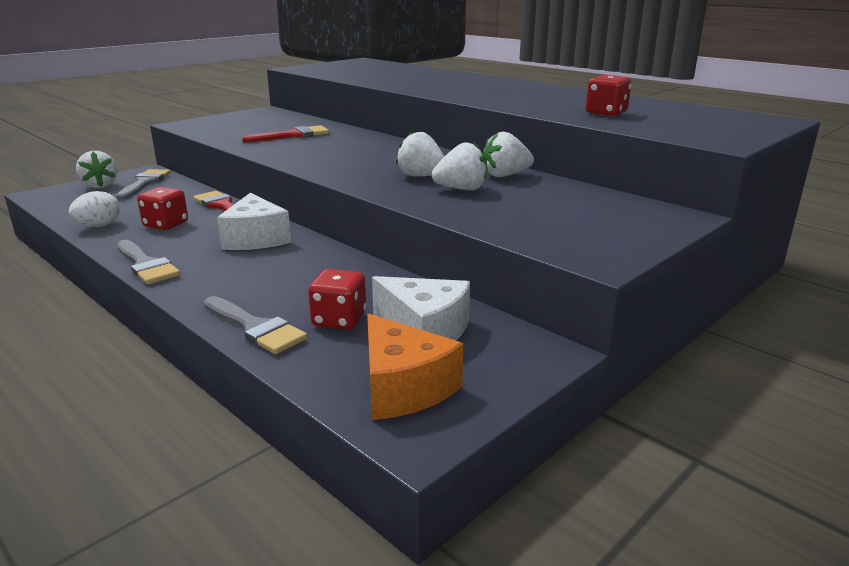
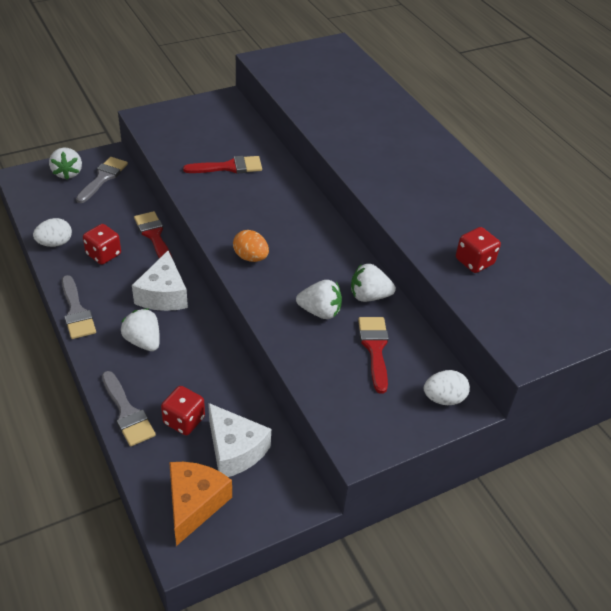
camera: 15 degrees right, 20 degrees up
(355, 172) = (250, 257): none -> orange egg
(403, 387) = (194, 504): orange cheese -> orange cheese turned 150 degrees counterclockwise
(421, 176) = (300, 279): white strawberry -> white strawberry (143, 341)
(545, 200) = (375, 348): none -> red brush
(654, 216) = (443, 398): none -> white egg

